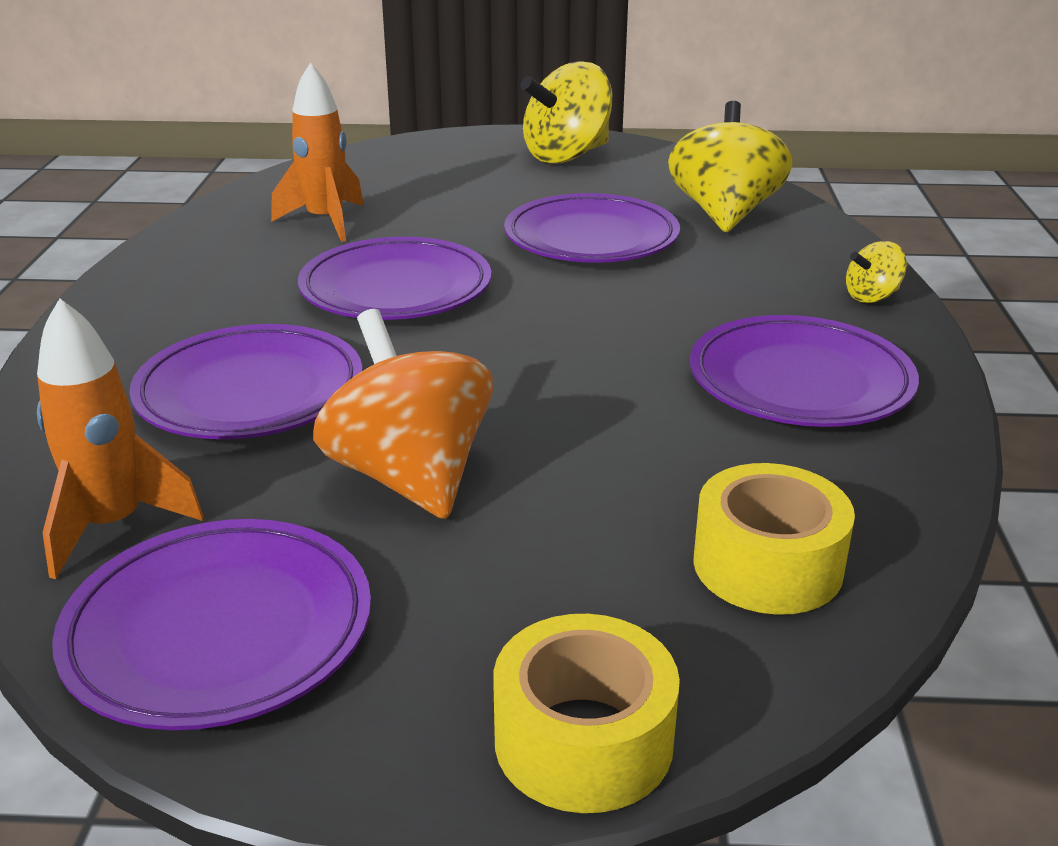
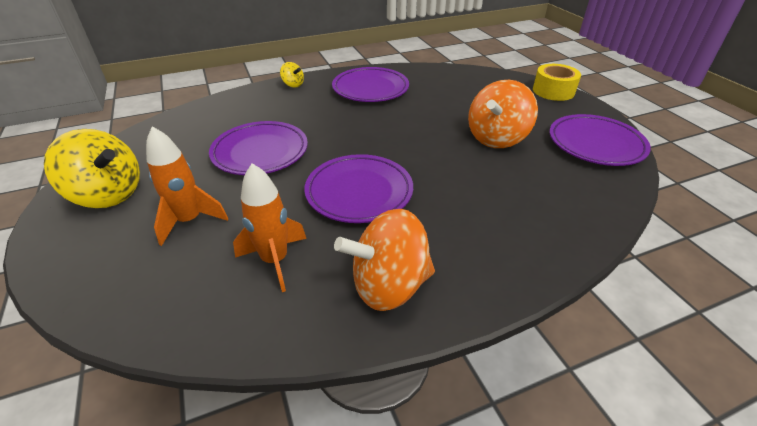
camera: 115 degrees left, 10 degrees up
(113, 526) = (593, 185): orange rocket -> orange rocket (190, 221)
(195, 271) = (389, 285): none -> orange spinning top
(250, 392) = (488, 194): purple plate -> none
(725, 214) = (210, 124): yellow spinning top -> none
(767, 565) = (471, 82): yellow tape -> none

